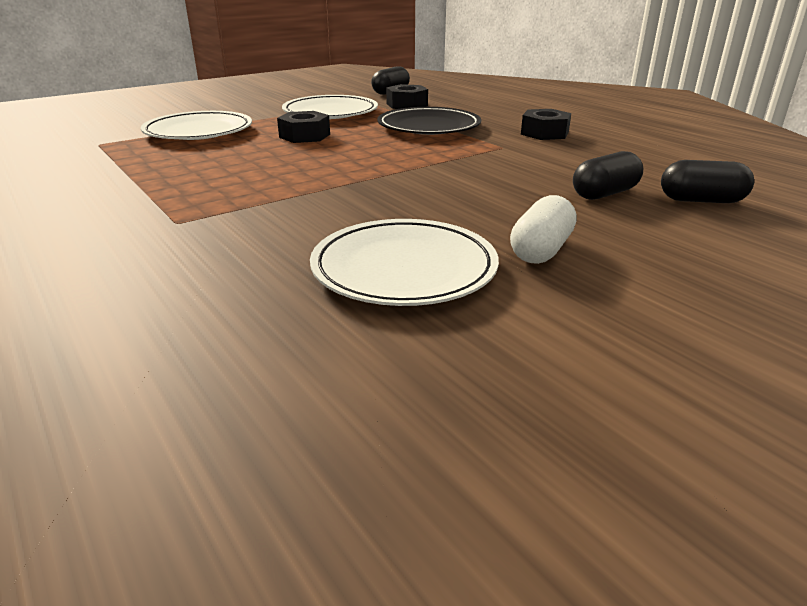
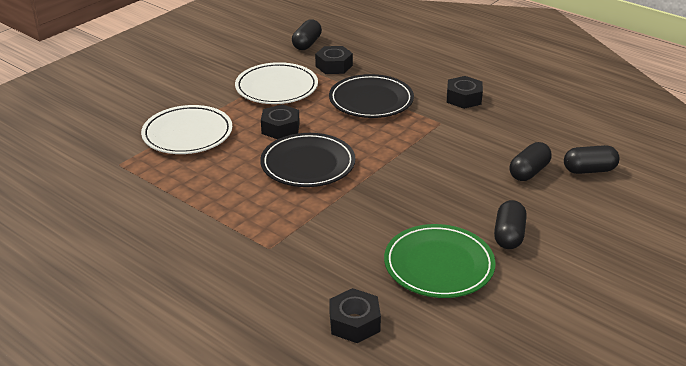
camera: 15 degrees left, 5 degrees up
(204, 318) = (354, 322): none -> black nut
(307, 162) = (308, 164): none -> black plate
(404, 269) = (438, 265): white plate -> green plate
(541, 250) = (508, 235): white capsule -> black capsule

